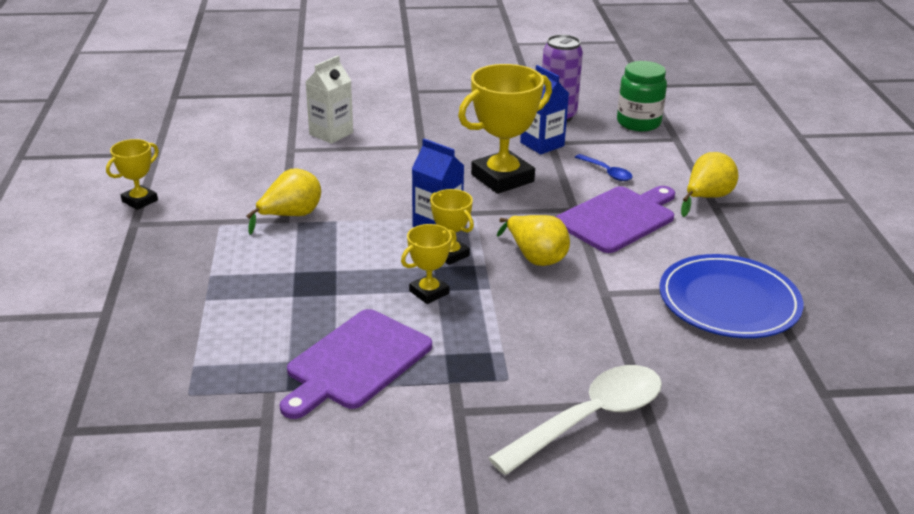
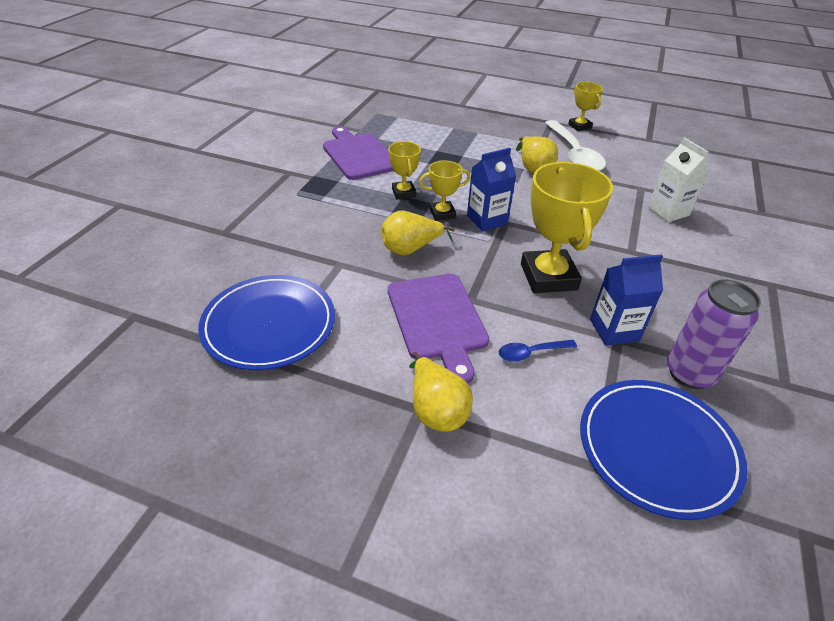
camera: 115 degrees right, 10 degrees up
(589, 419) = (235, 208): white spoon -> white spoon (574, 154)
(638, 123) = (657, 449): green jar -> blue plate

